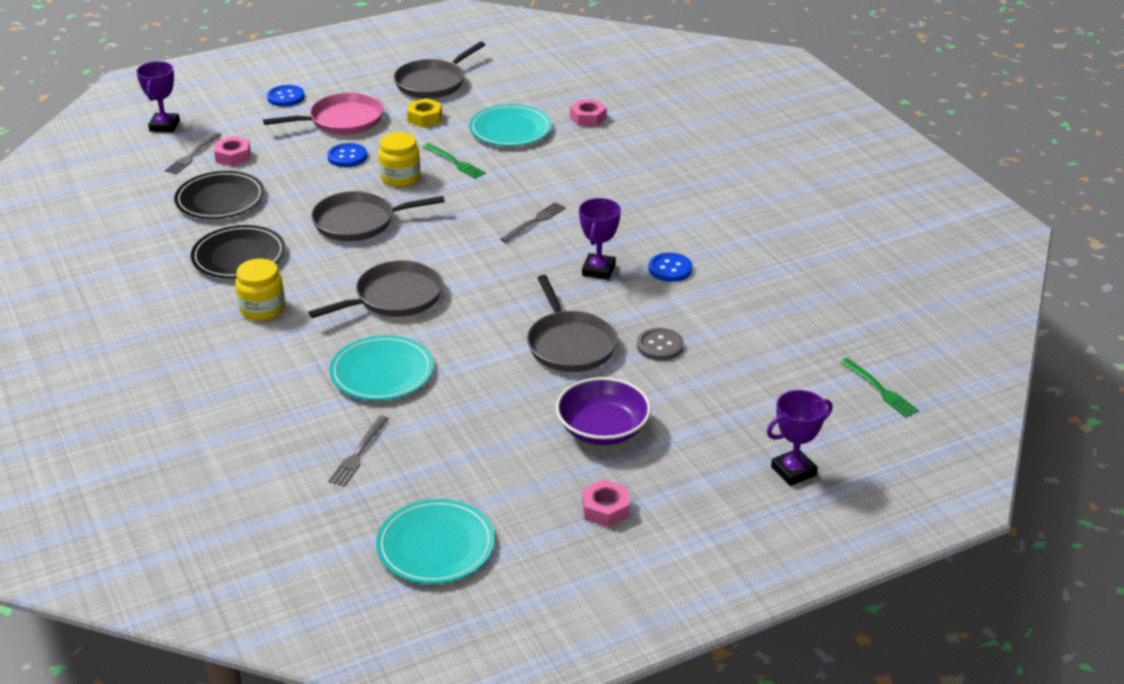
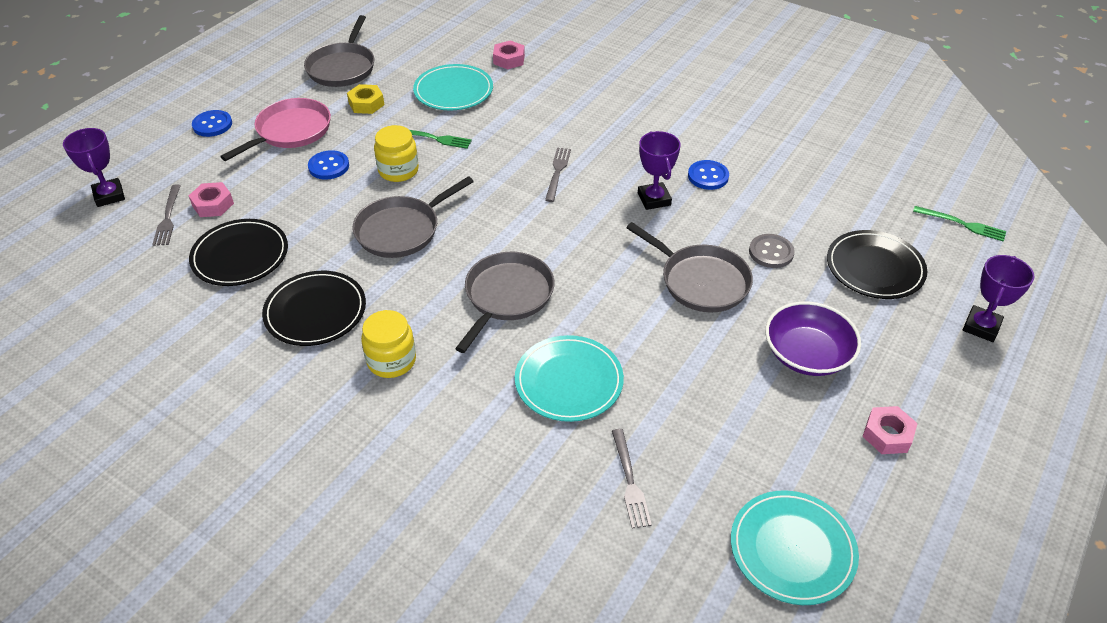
camera: 30 degrees left, 10 degrees up
(745, 392) = (874, 268): none -> black plate

